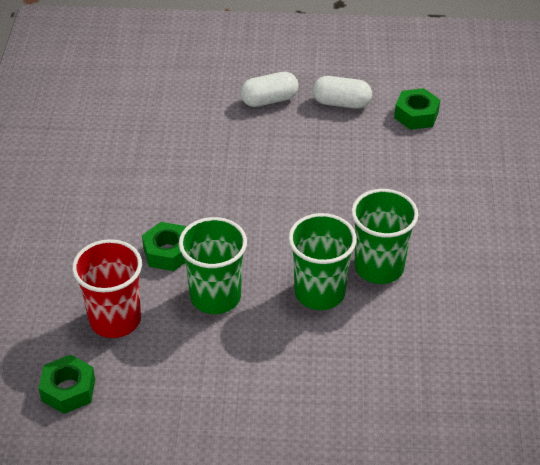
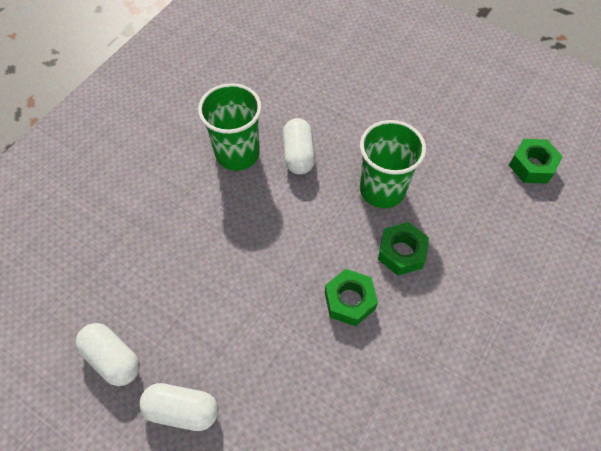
camera: 150 degrees left, 15 degrees up
(115, 319) = (474, 208): red cup -> none
(319, 292) = (298, 154): green cup -> white capsule
(416, 115) = (59, 297): green nut -> green nut (349, 300)

